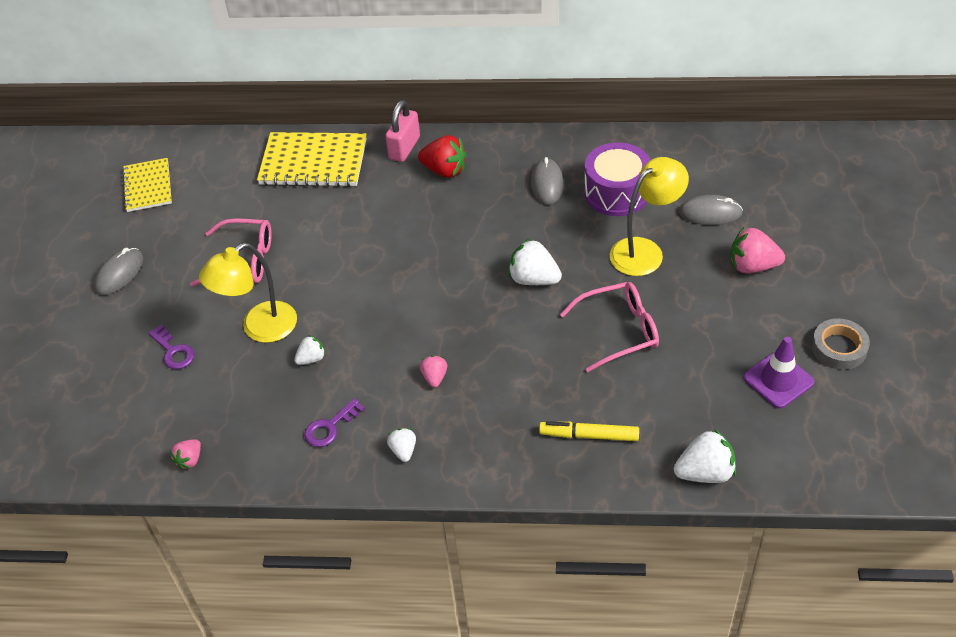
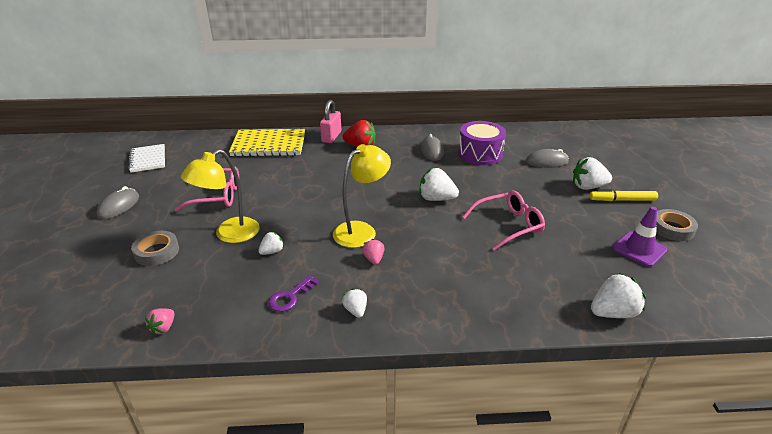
camera: 10 degrees left, 15 degrees down
(148, 186) = (148, 159): yellow notebook -> white notebook
(173, 351) = (157, 252): purple key -> grey tape
(589, 435) = (508, 292): yellow marker -> yellow marker (622, 200)
(645, 251) = (510, 181): yellow lamp -> yellow lamp (361, 230)
(752, 266) = (588, 187): pink strawberry -> white strawberry

